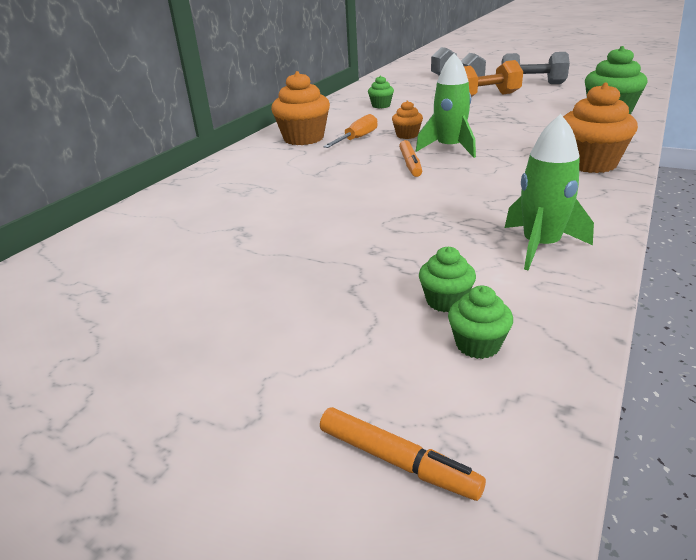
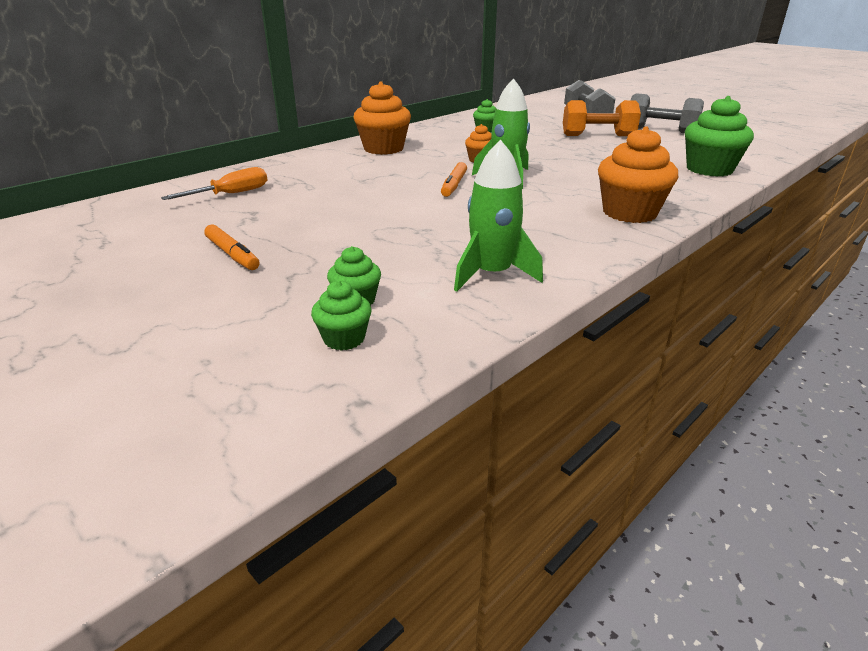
camera: 15 degrees right, 0 degrees up
(357, 139) = (430, 156): orange screwdriver -> orange screwdriver (231, 194)
(397, 461) = (188, 403): orange marker -> orange marker (232, 254)

